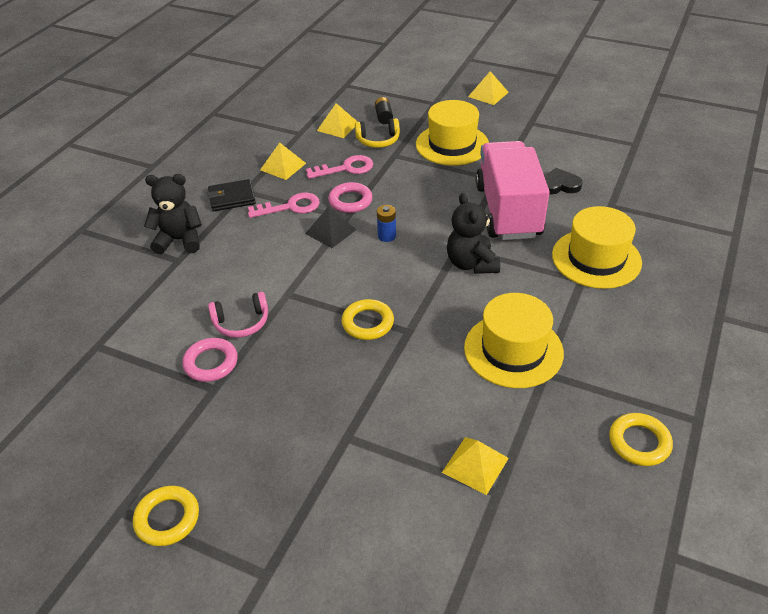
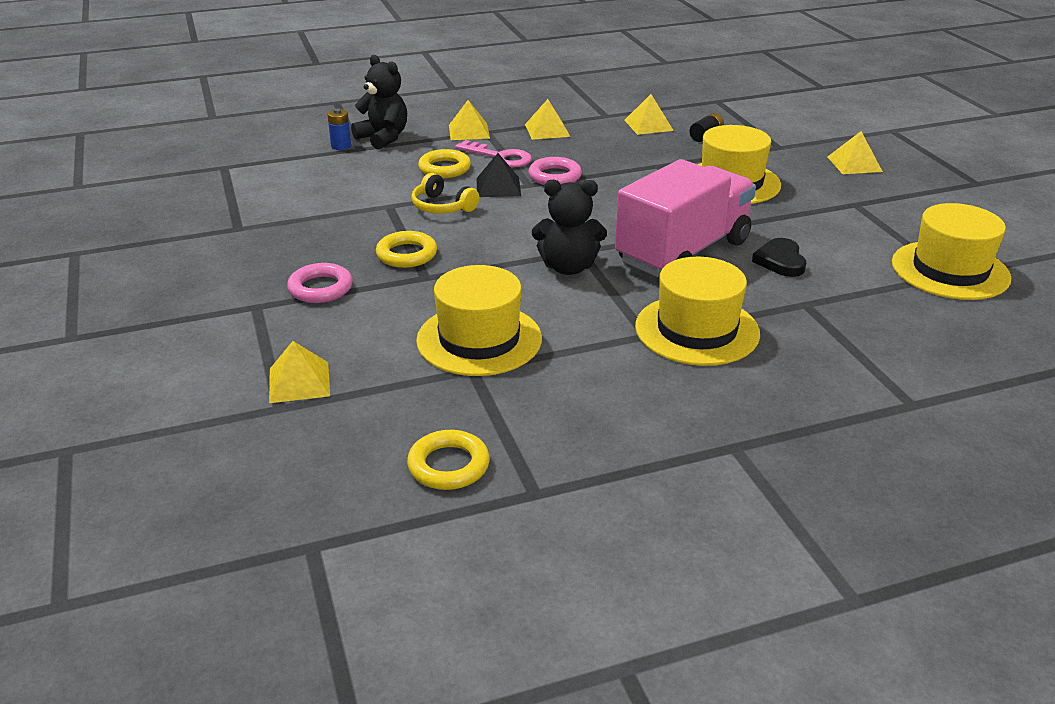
camera: 45 degrees right, 10 degrees down
(167, 518) = (85, 273): yellow ring -> yellow ring (444, 168)
(211, 363) = (264, 214): pink ring -> pink ring (320, 288)
(232, 198) = (469, 131): black wallet -> yellow pyramid
(241, 323) = (326, 204): pink headphones -> none
(346, 168) = (596, 154): pink key -> none
(378, 140) = (665, 149): yellow headphones -> yellow headphones (442, 207)
(387, 236) = (536, 212): blue battery -> blue battery (341, 146)
(471, 264) = (568, 267): black teddy bear -> black teddy bear turned 120 degrees counterclockwise
(559, 185) = (780, 261): black heart -> black heart turned 135 degrees counterclockwise
(631, 141) = (950, 270): none -> yellow hat

